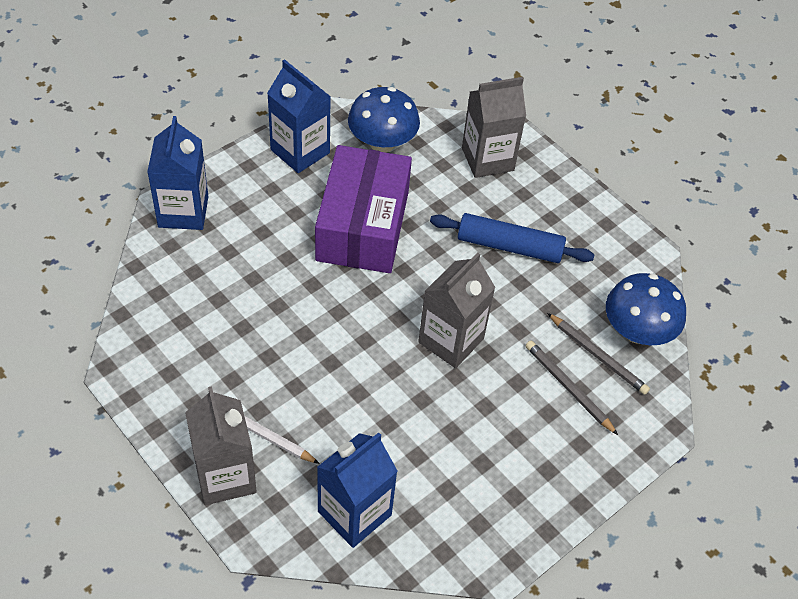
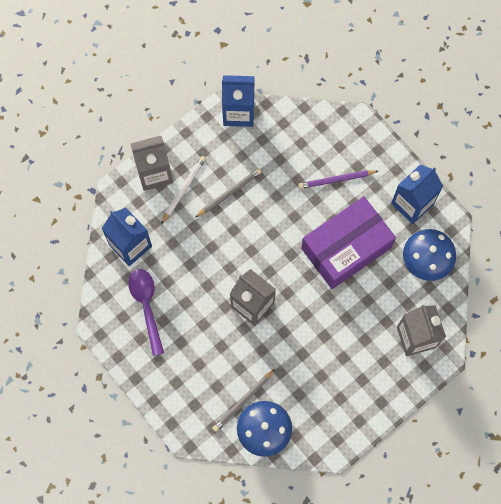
camera: 95 degrees right, 20 degrees up
(183, 211) = (351, 132): blue carton -> blue carton (238, 112)
(258, 231) = (336, 180): none -> purple pencil
(363, 225) = (346, 248): purple box -> purple box turned 45 degrees counterclockwise
(459, 487) = (146, 306): none -> purple spoon
(509, 246) = (333, 348): blue rolling pin -> none
(568, 388) = (217, 379): grey pencil -> grey pencil (229, 193)

